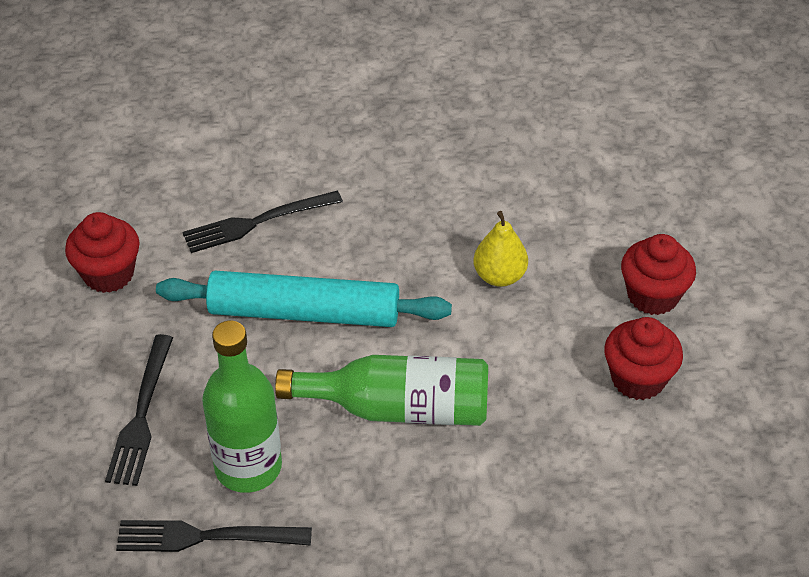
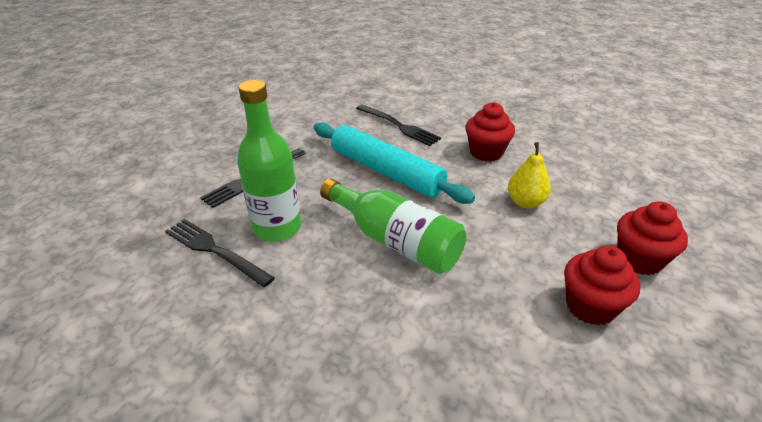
camera: 35 degrees right, 10 degrees down
(108, 274) = (306, 119): red cupcake -> red cupcake (486, 152)
(255, 223) = (399, 126): black fork -> black fork turned 150 degrees counterclockwise

